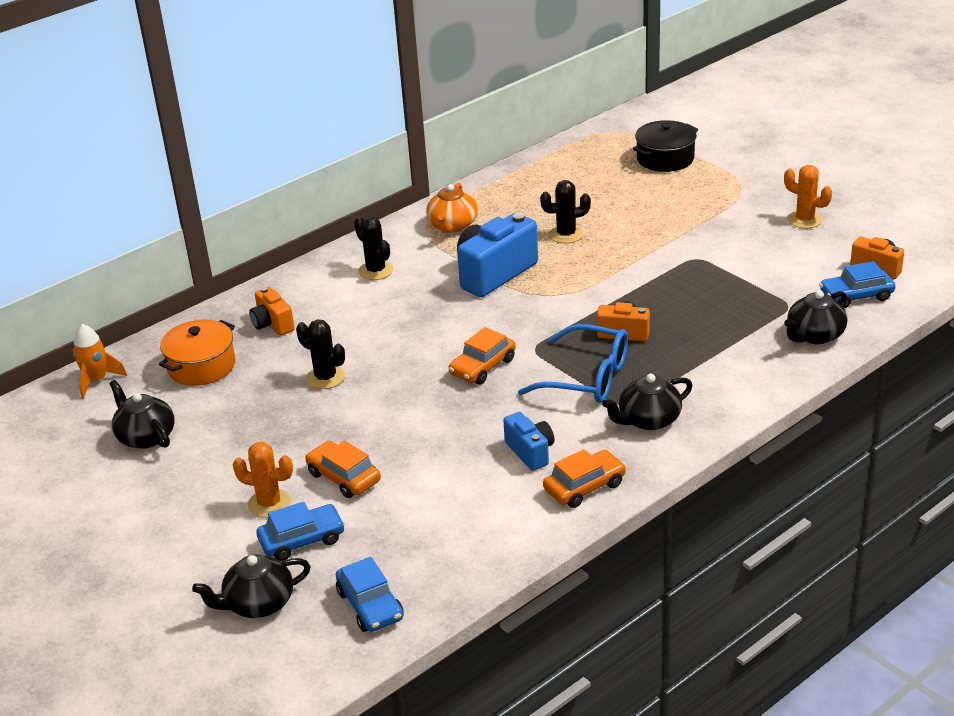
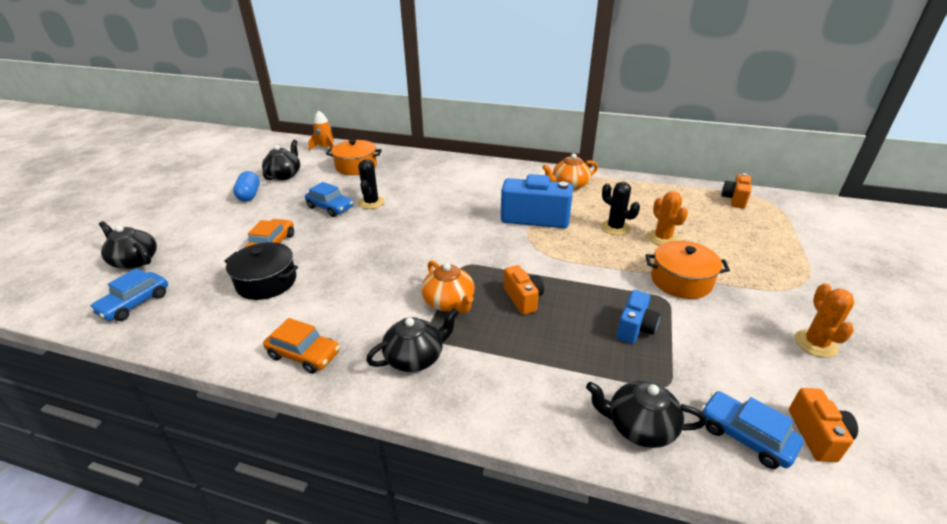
camera: 55 degrees right, 0 degrees up
(174, 479) = (249, 195): none -> blue capsule
(269, 503) = (236, 229): orange cactus -> orange cactus (662, 238)
(272, 324) = (410, 170): orange camera -> orange camera (734, 199)
(302, 540) = (202, 253): blue car -> blue car (330, 207)
(376, 271) = (493, 179): black cactus -> none
(483, 367) = (425, 251): orange car -> none
(530, 452) = (337, 309): blue camera -> blue camera (635, 328)
(587, 377) = (449, 302): blue glasses -> orange teapot
(648, 420) = (415, 357): black teapot -> black teapot turned 120 degrees clockwise
(665, 158) = (773, 233): black pot -> black pot (266, 282)
(681, 239) = (681, 281): none -> orange pot

